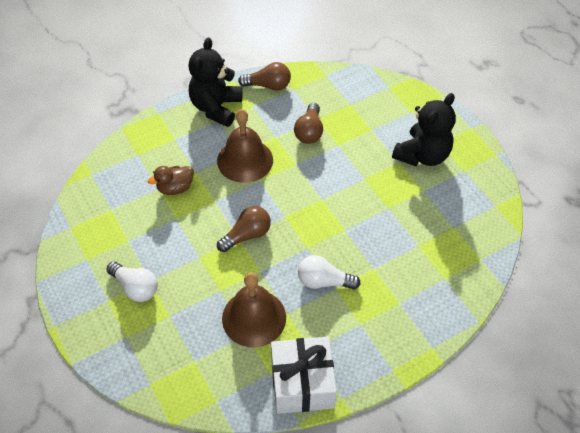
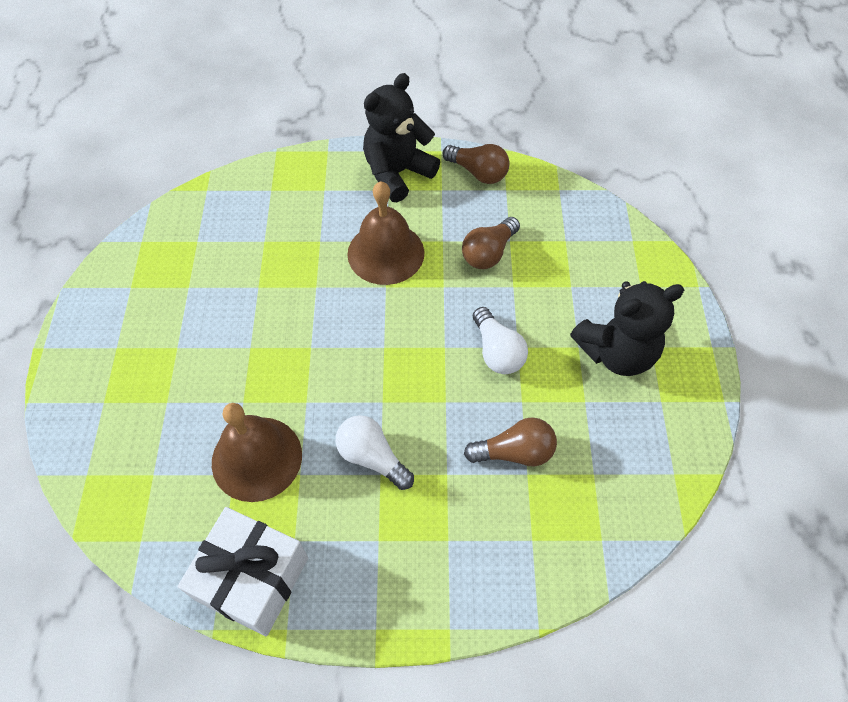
camera: 30 degrees right, 5 degrees up
(135, 287) = (155, 347): white light bulb -> white light bulb (497, 351)
(175, 188) = (283, 249): brown duck -> none
(247, 235) = (322, 348): brown light bulb -> brown light bulb (514, 452)

